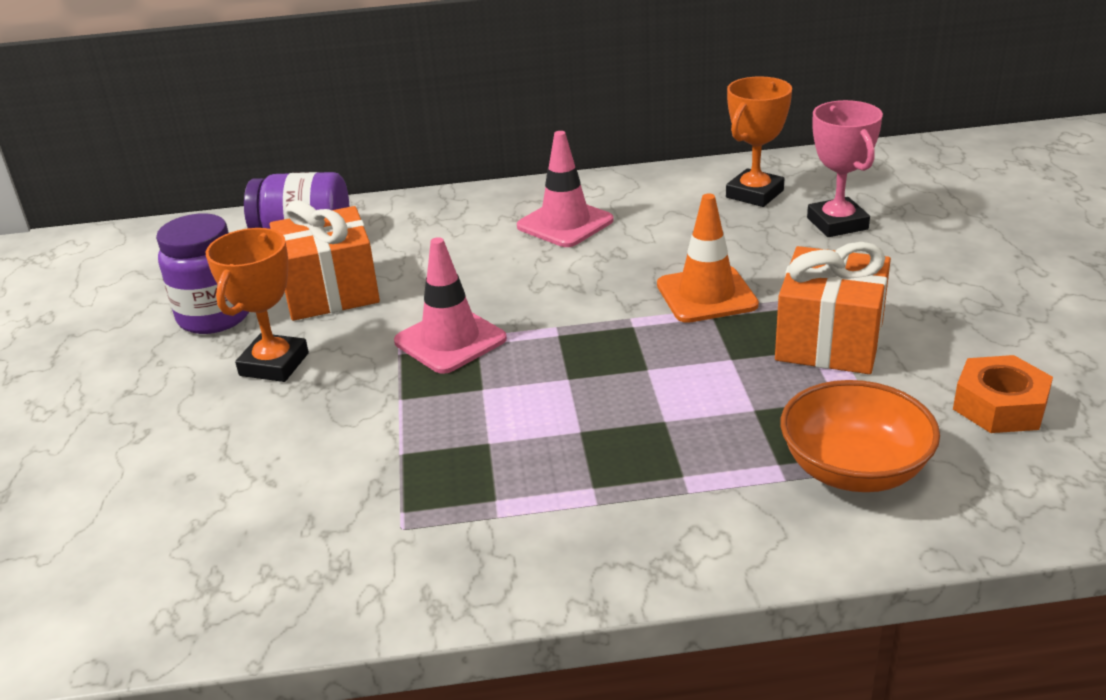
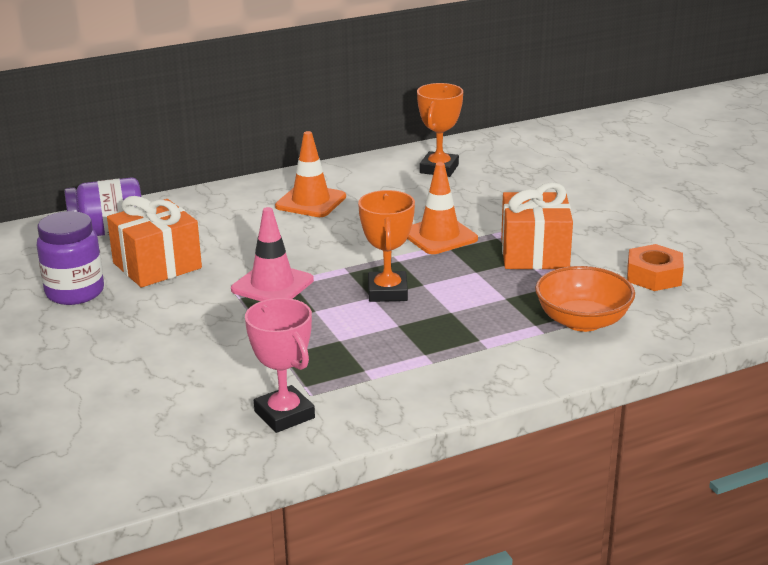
camera: 20 degrees left, 5 degrees down
(274, 364) = (147, 316): orange trophy -> orange trophy (387, 292)
(565, 223) = (310, 202): pink traffic cone -> orange traffic cone
(837, 223) = (506, 182): pink trophy -> pink trophy (284, 415)

